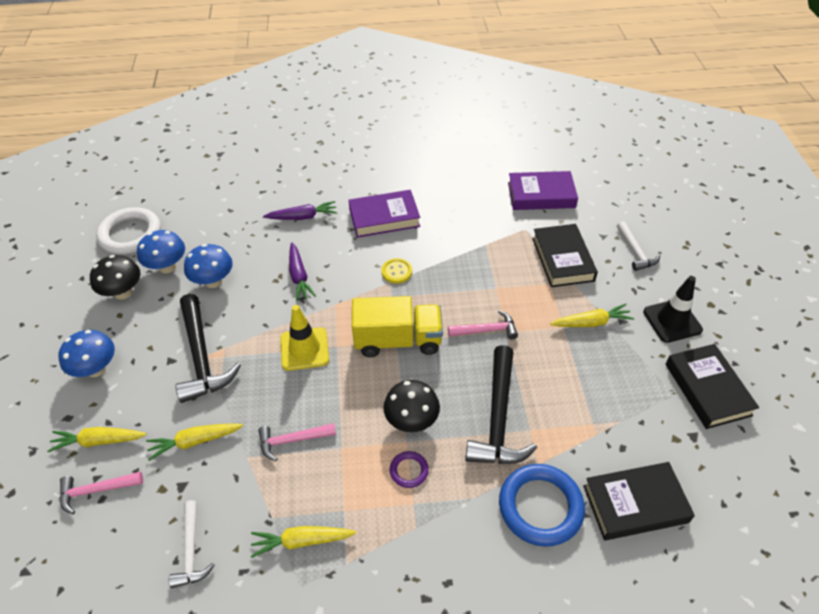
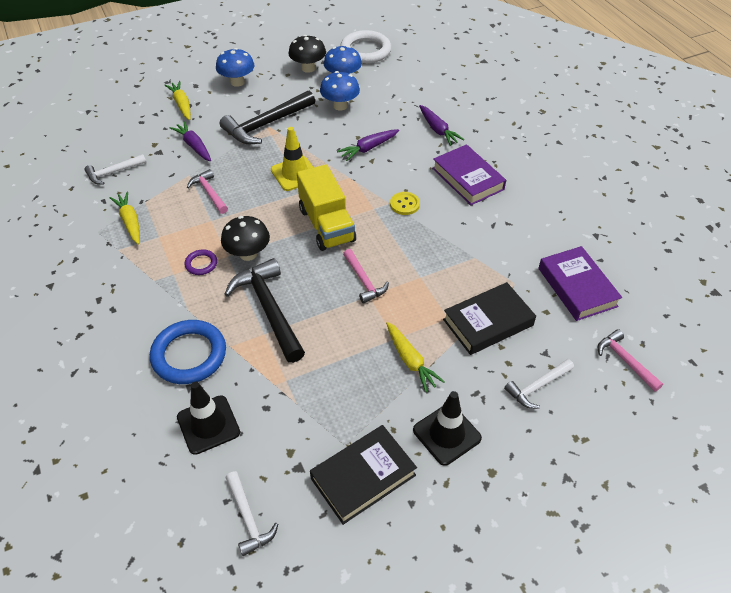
camera: 70 degrees right, 0 degrees up
(96, 490) = (146, 117): pink hammer -> pink hammer (625, 361)
(195, 441) = (194, 146): yellow carrot -> purple carrot
(498, 418) = (269, 309): black hammer -> black hammer turned 75 degrees clockwise
(635, 504) = (208, 425): black book -> black traffic cone
(743, 488) = (248, 518): none -> white hammer

